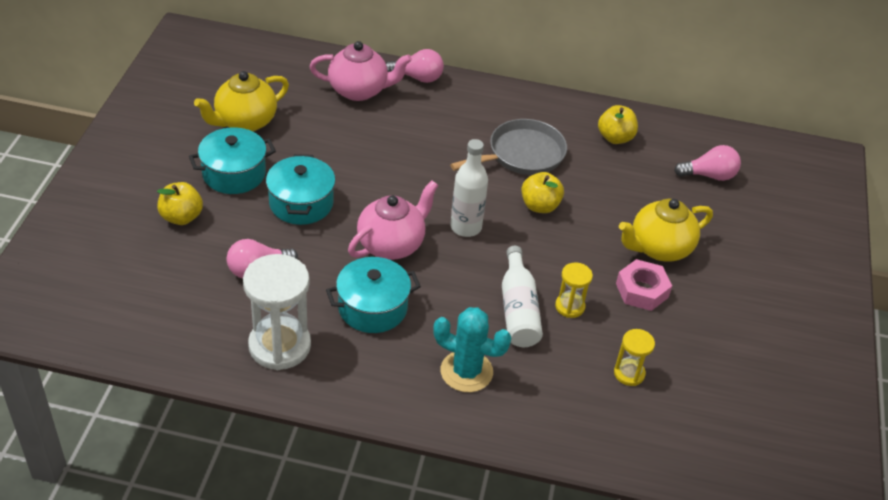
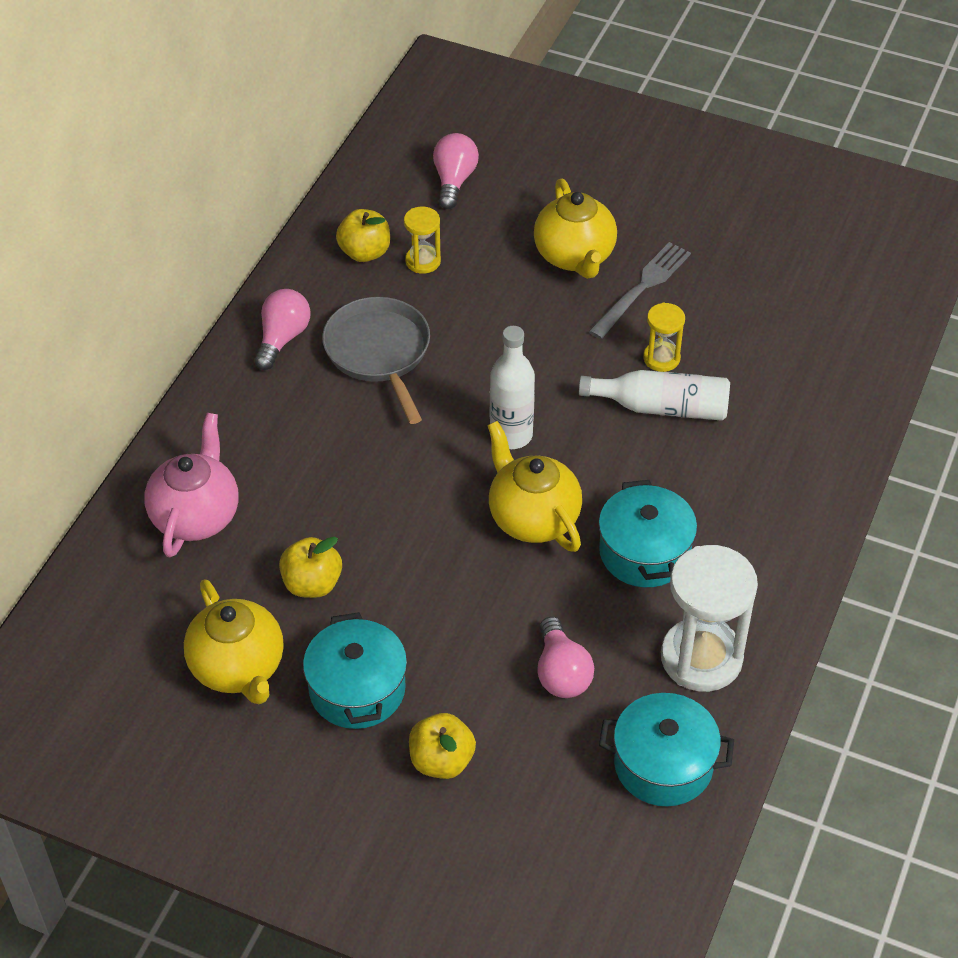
camera: 75 degrees left, 5 degrees up
(301, 203) = (435, 611): turquoise pot -> turquoise pot (663, 764)
(391, 244) = (533, 518): pink teapot -> yellow teapot
(417, 77) = (182, 442): pink light bulb -> pink light bulb (282, 338)
(466, 371) = (756, 473): turquoise cactus -> none
(540, 206) = (483, 353): yellow apple -> yellow apple (312, 584)
(629, 373) = (768, 327): yellow hourglass -> yellow hourglass (423, 261)
(642, 290) = (642, 288): pink nut -> grey fork

